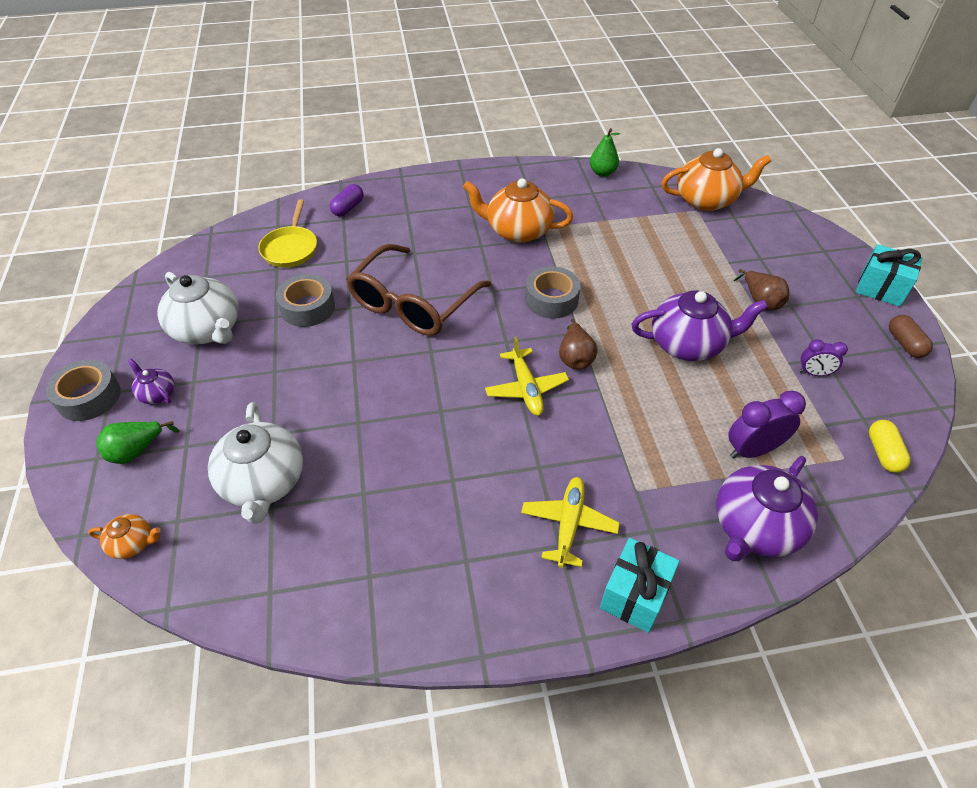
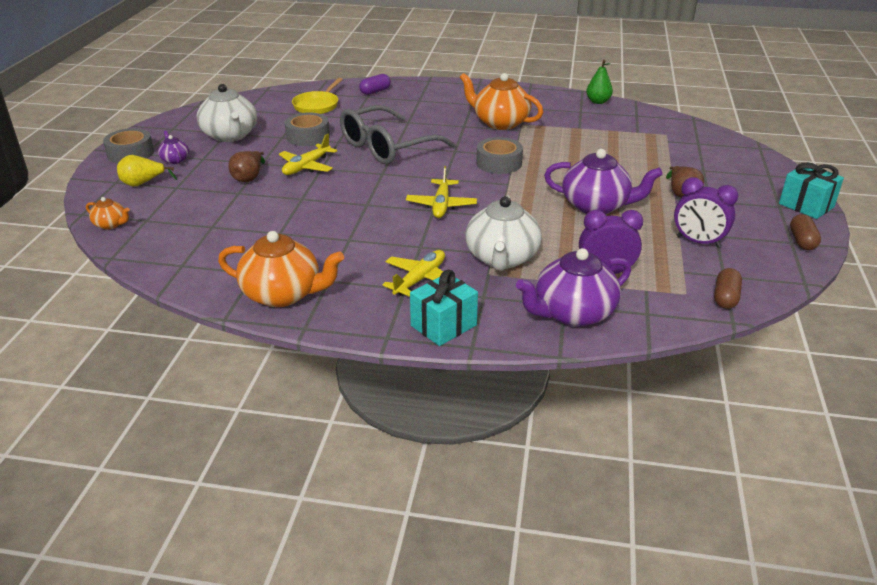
camera: 20 degrees right, 15 degrees down
(137, 451) = (143, 183): green pear -> yellow pear
(263, 482) = (215, 214): white teapot -> white teapot (502, 258)
(334, 363) = (306, 167): none -> yellow plane
(412, 304) = (387, 147): brown glasses -> grey glasses
(575, 357) = (494, 196): brown pear -> brown pear (249, 178)
(706, 200) = (680, 130): orange teapot -> orange teapot (283, 294)
(814, 373) = (698, 242): purple clock -> purple clock, size x1.64
(883, 453) = (725, 298): yellow capsule -> brown capsule

